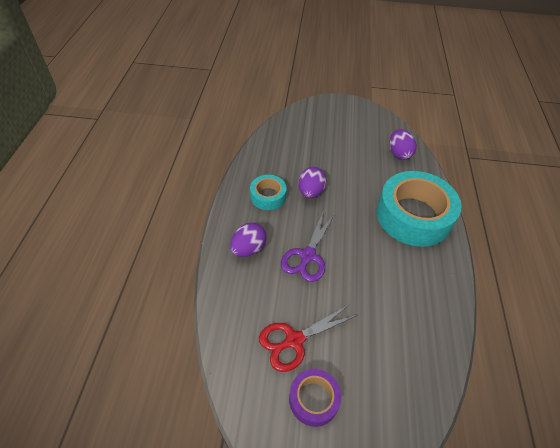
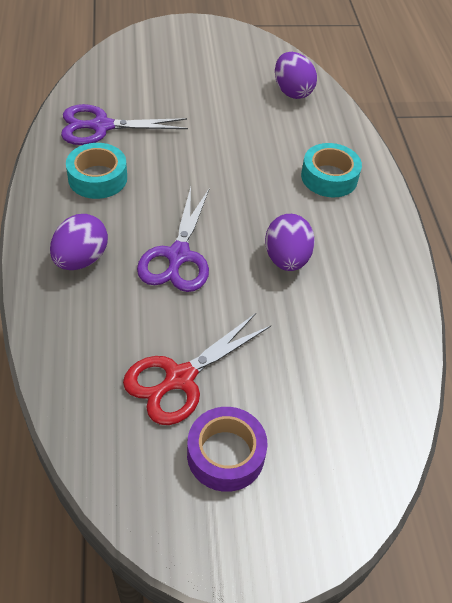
camera: 15 degrees left, 0 degrees up
(276, 162) = (101, 126): none -> purple scissors
(310, 192) = (165, 163): purple egg -> purple egg (286, 259)
(413, 216) = (329, 177): turquoise tape -> turquoise tape, size x0.49

